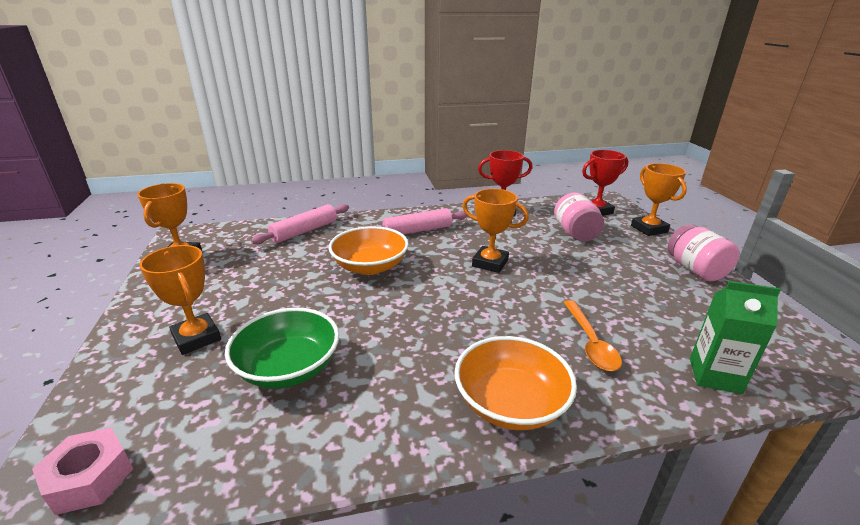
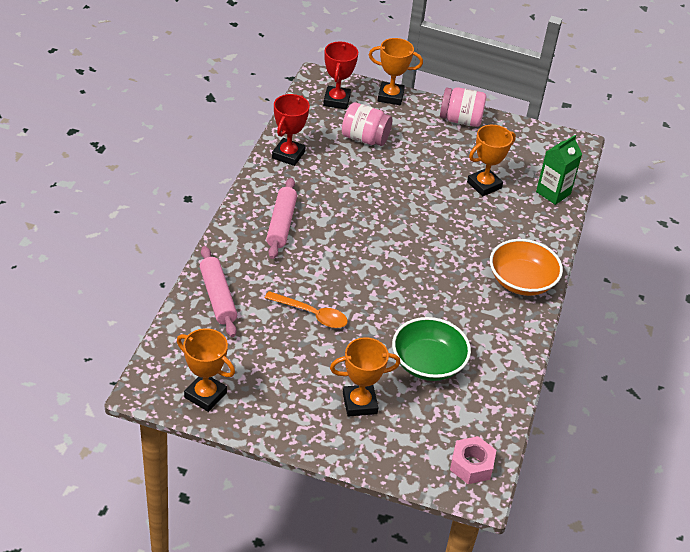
camera: 65 degrees left, 15 degrees up
(370, 266) = (324, 278): orange bowl -> none
(490, 263) = (373, 211): orange trophy -> orange trophy (484, 185)
(590, 343) = (497, 220): orange spoon -> orange spoon (312, 314)

